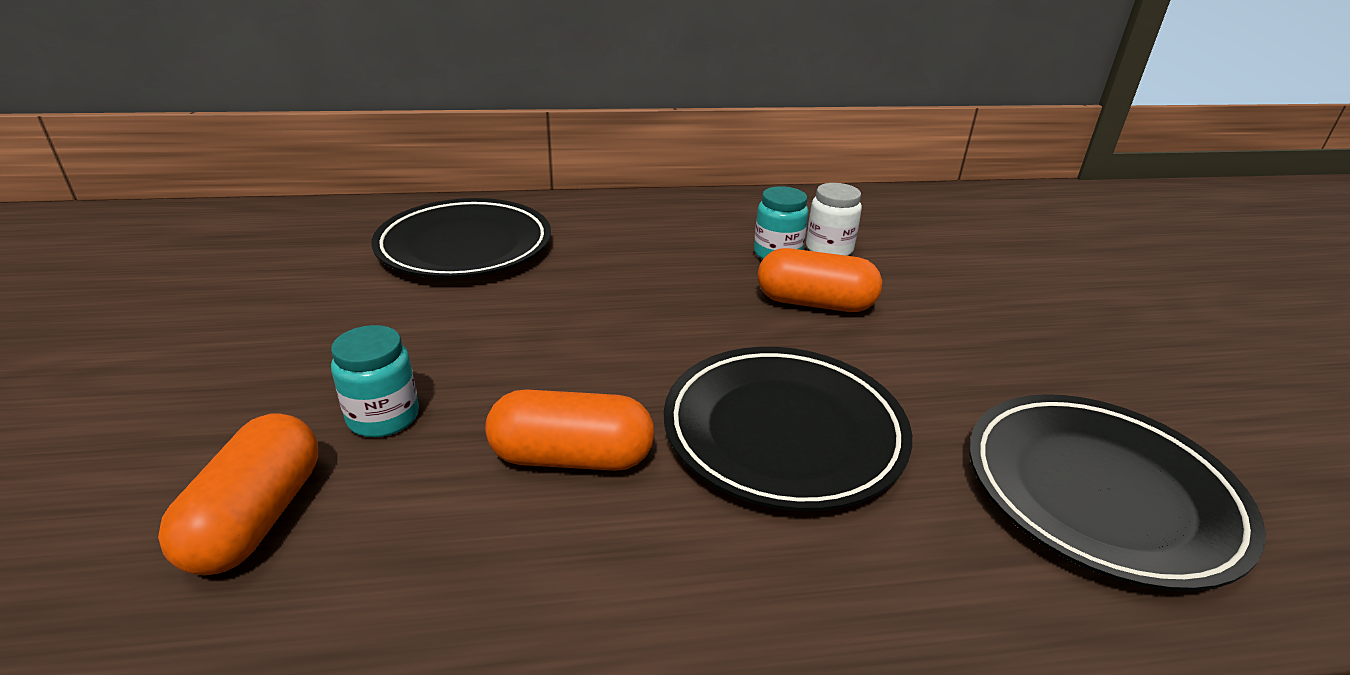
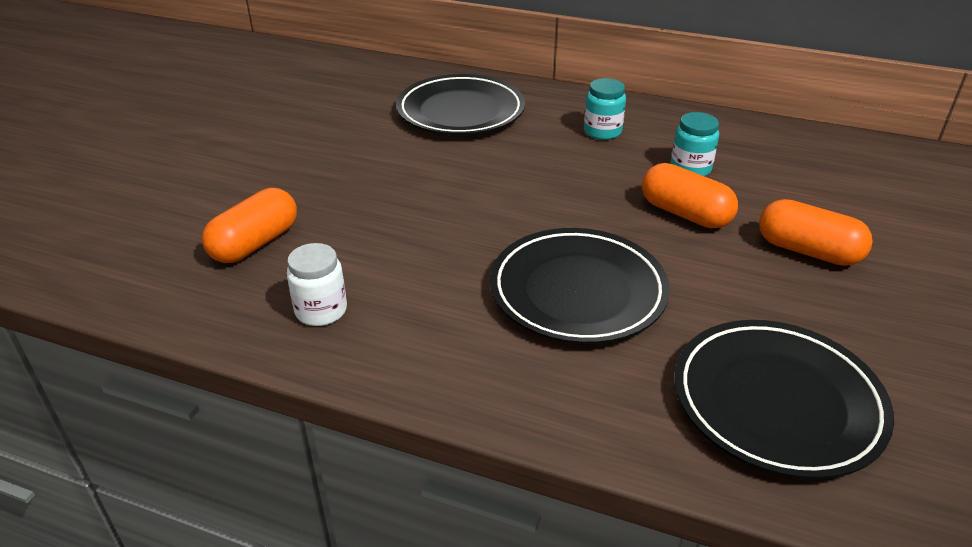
camera: 30 degrees right, 5 degrees up
(383, 417) = (344, 210): turquoise jar -> turquoise jar (602, 131)
(571, 458) = (432, 264): orange capsule -> orange capsule (807, 251)
(829, 249) = (739, 175): white jar -> white jar (321, 310)

